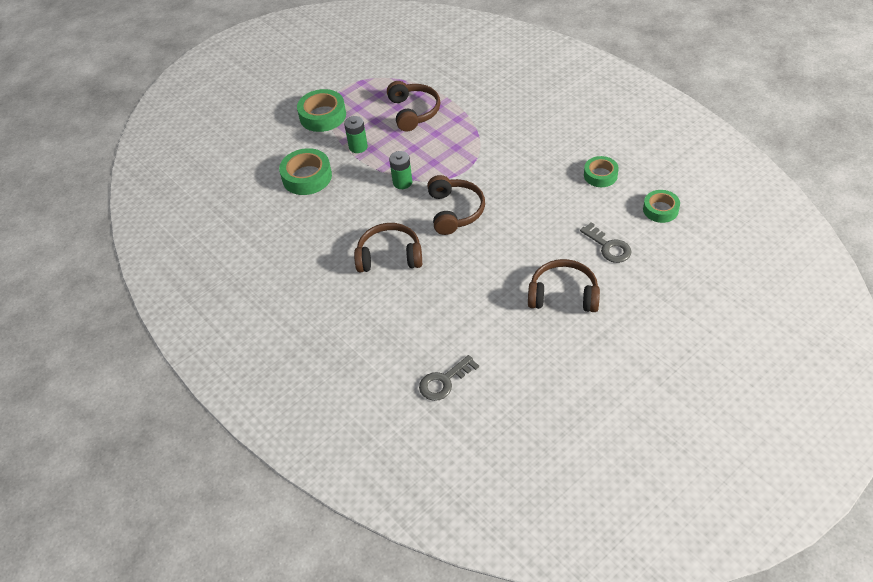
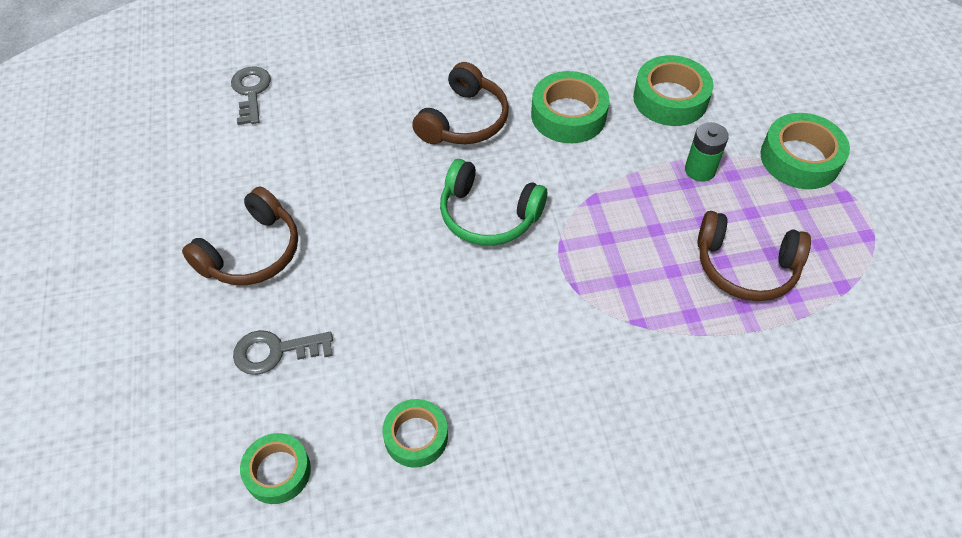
camera: 115 degrees right, 5 degrees up
(351, 213) = (568, 115): none -> green tape
(402, 182) = (588, 186): green battery -> none
(454, 211) = (488, 215): brown headphones -> green headphones

